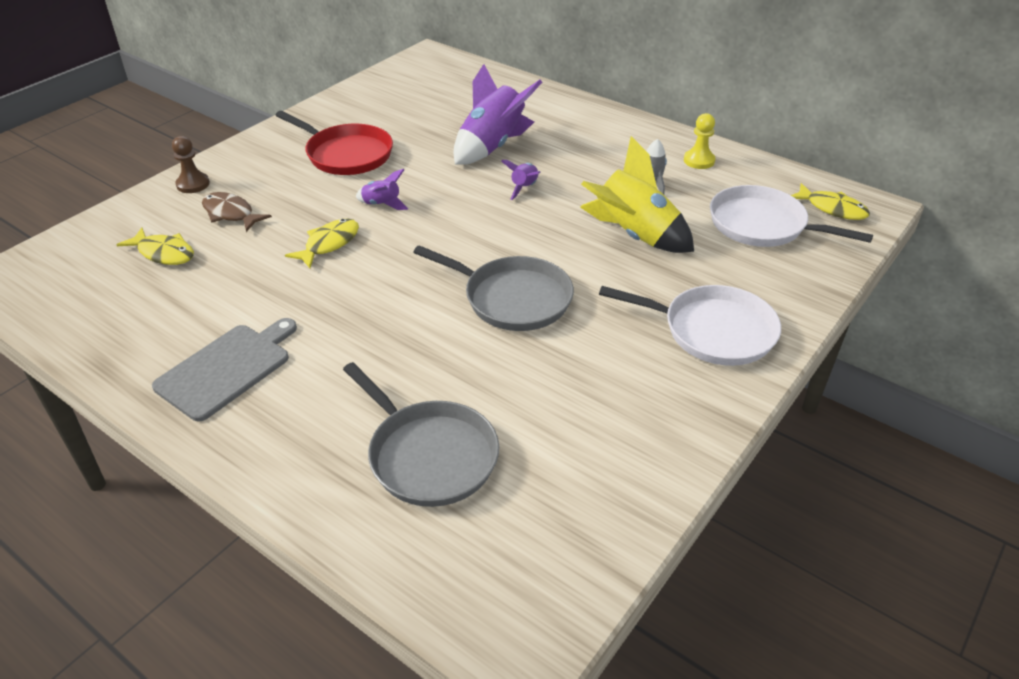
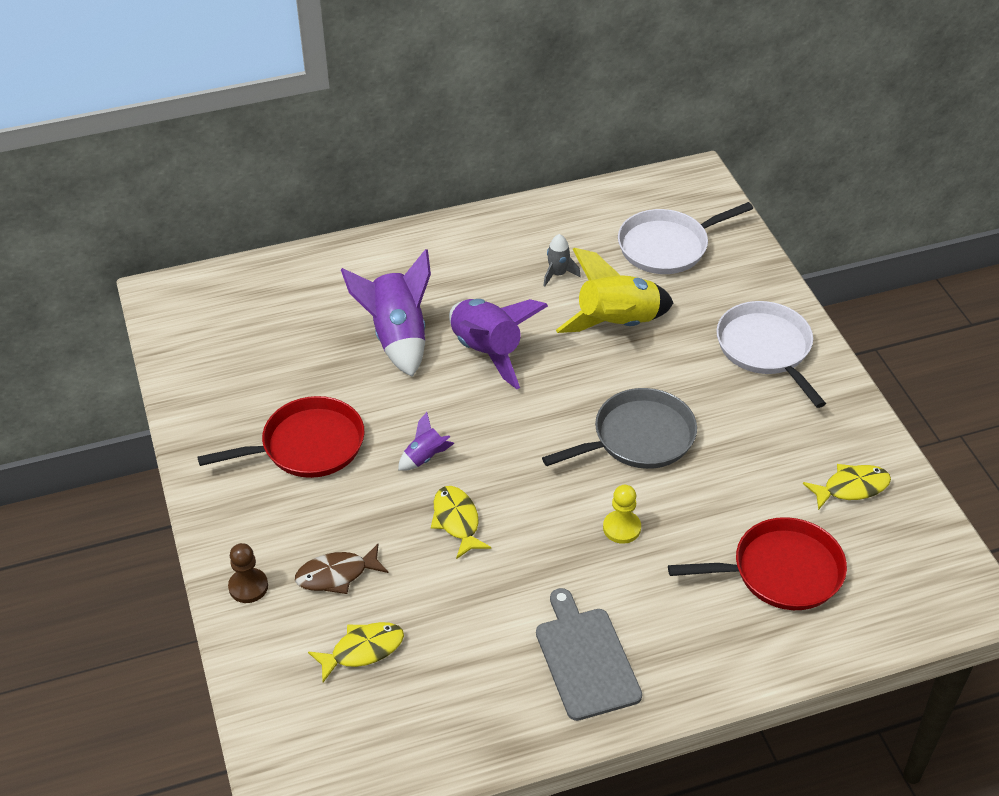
camera: 55 degrees left, 5 degrees up
(429, 455) = (781, 571): grey pan -> red pan
(524, 188) = (487, 351): purple rocket -> purple rocket, size x2.11
(699, 160) = (548, 225): yellow pawn -> yellow pawn (621, 528)
(713, 331) = (766, 348): white pan -> white pan turned 75 degrees counterclockwise
(832, 208) = (680, 198): yellow fish -> yellow fish (851, 488)

